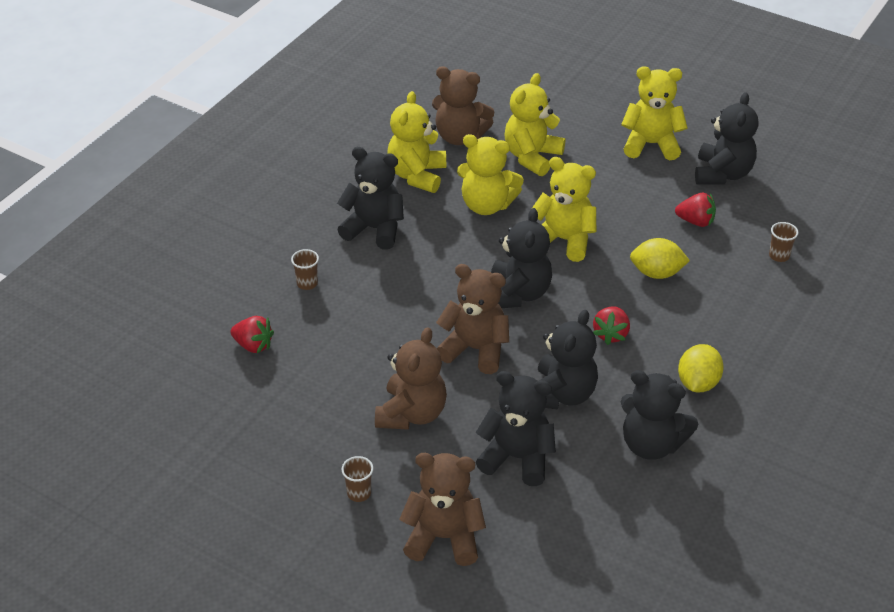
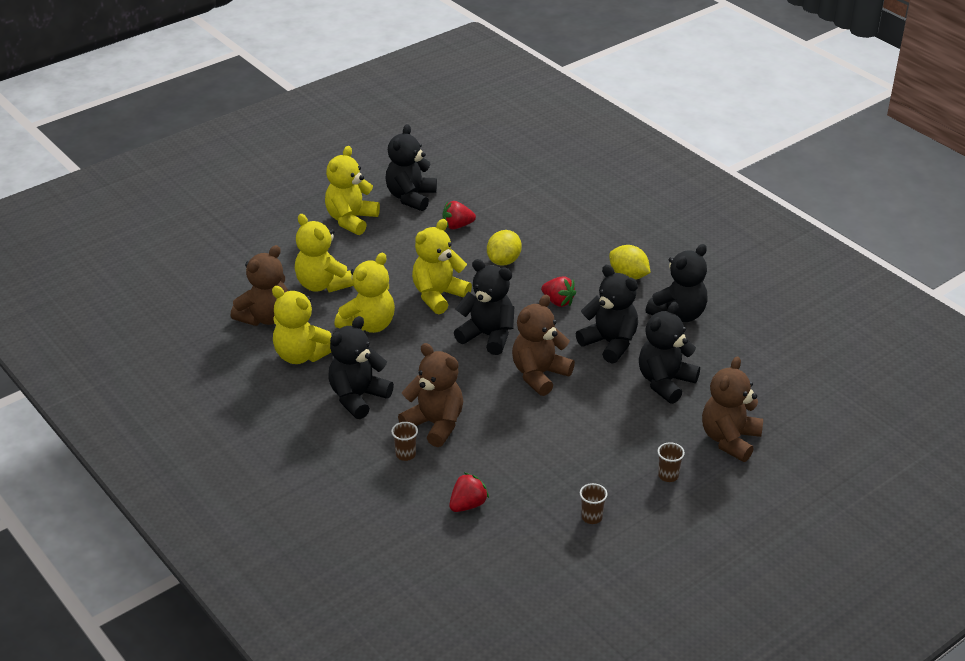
camera: 70 degrees left, 5 degrees down
(411, 414) = (595, 427): brown teddy bear -> brown teddy bear (435, 424)
(695, 221) = (457, 226): red strawberry -> red strawberry turned 135 degrees counterclockwise
(722, 174) = (411, 197): black teddy bear -> black teddy bear turned 105 degrees counterclockwise
(779, 256) = (518, 200): brown cup -> brown cup (591, 517)

